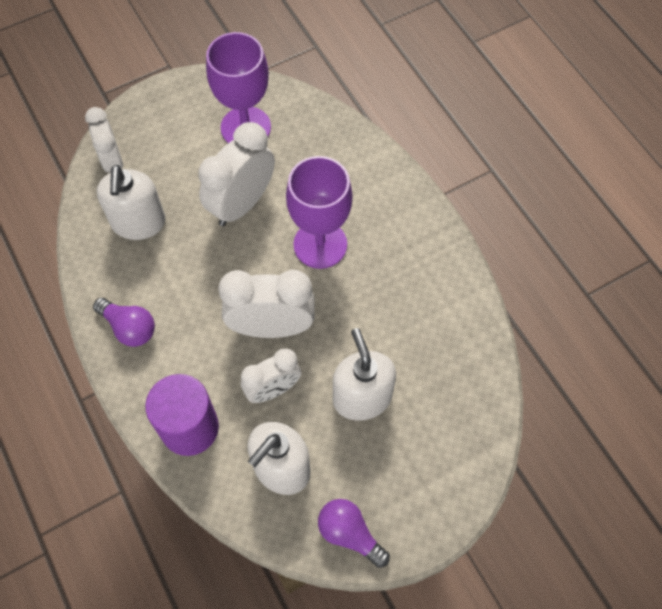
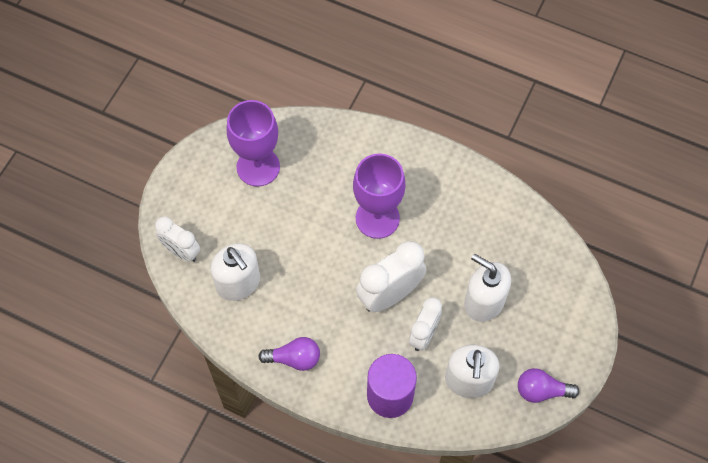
camera: 35 degrees left, 0 degrees up
(242, 204) = (301, 224): white clock -> none

